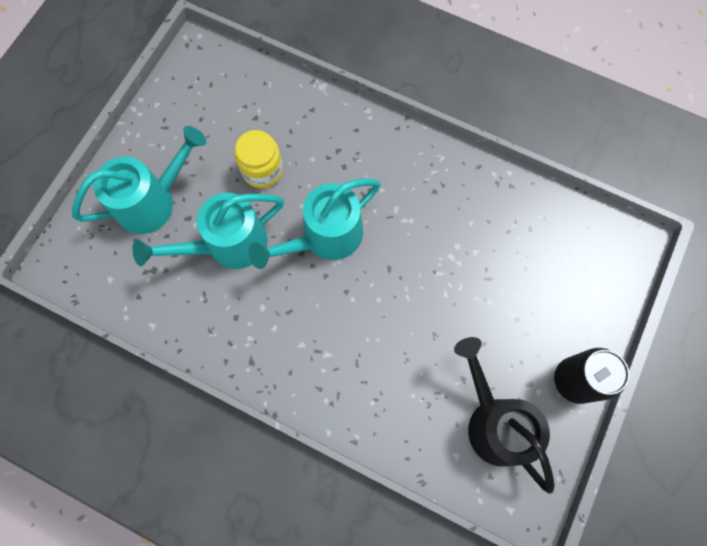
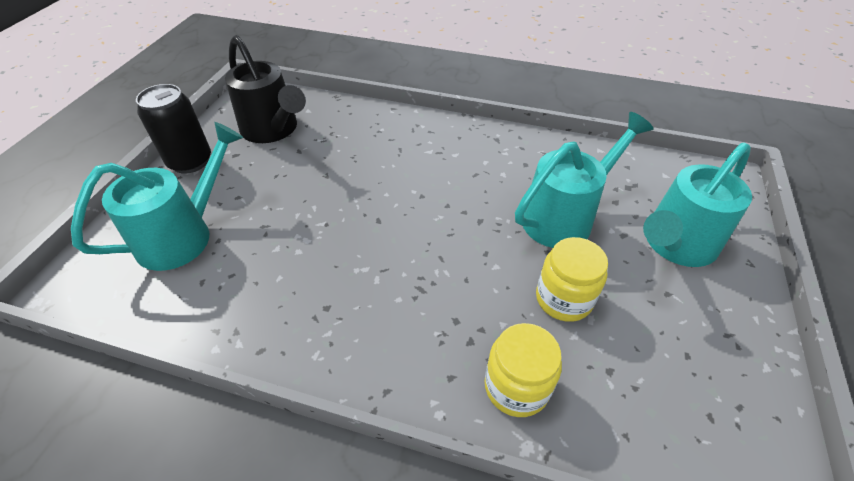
camera: 170 degrees right, 25 degrees down
(317, 118) = (516, 386): none -> yellow jar
(324, 237) = (458, 238): turquoise watering can -> turquoise watering can (184, 235)

